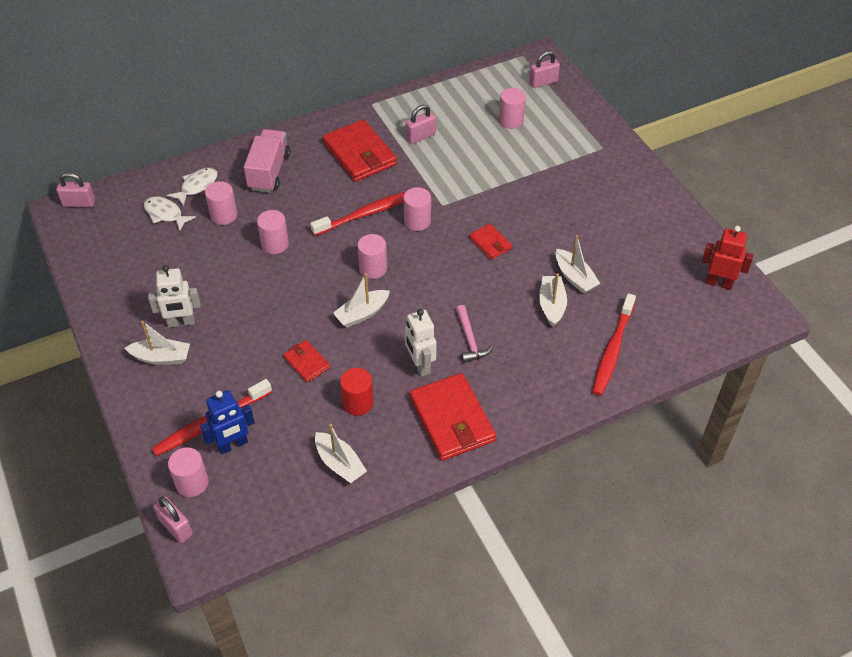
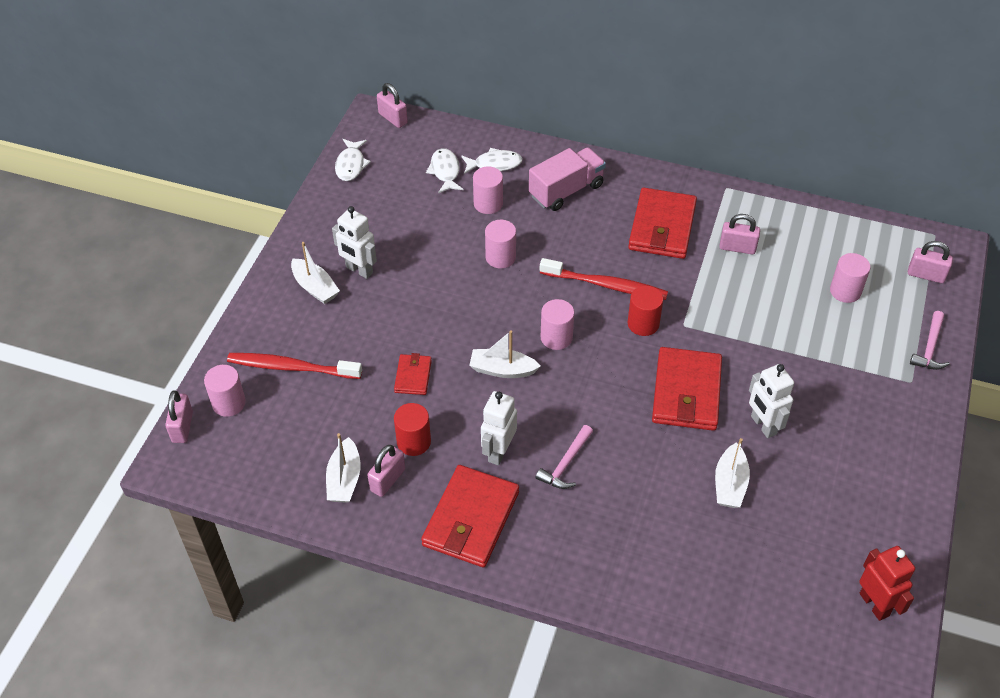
camera: 45 degrees right, 0 degrees up
(84, 256) = (351, 165): none -> white fish
(233, 445) = (287, 398): blue robot -> none
(370, 440) = (388, 480): none -> pink padlock
(417, 221) = (643, 324): pink cylinder -> red cylinder
(490, 243) = (686, 392): red wallet -> red wallet, size x1.95
(551, 305) = (676, 492): white boat -> none
(554, 230) = (763, 425): none -> white robot
(590, 122) = (930, 348): none -> pink hammer
(613, 350) = (685, 578): red toothbrush -> none

